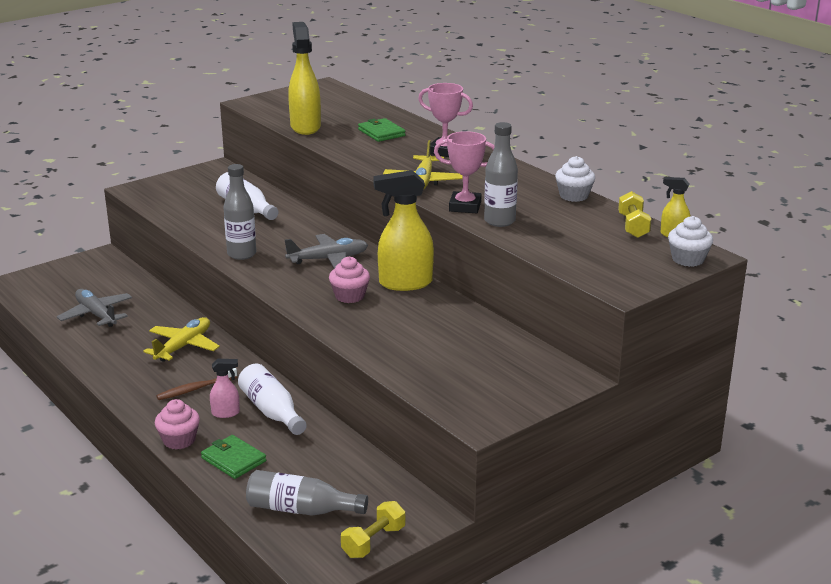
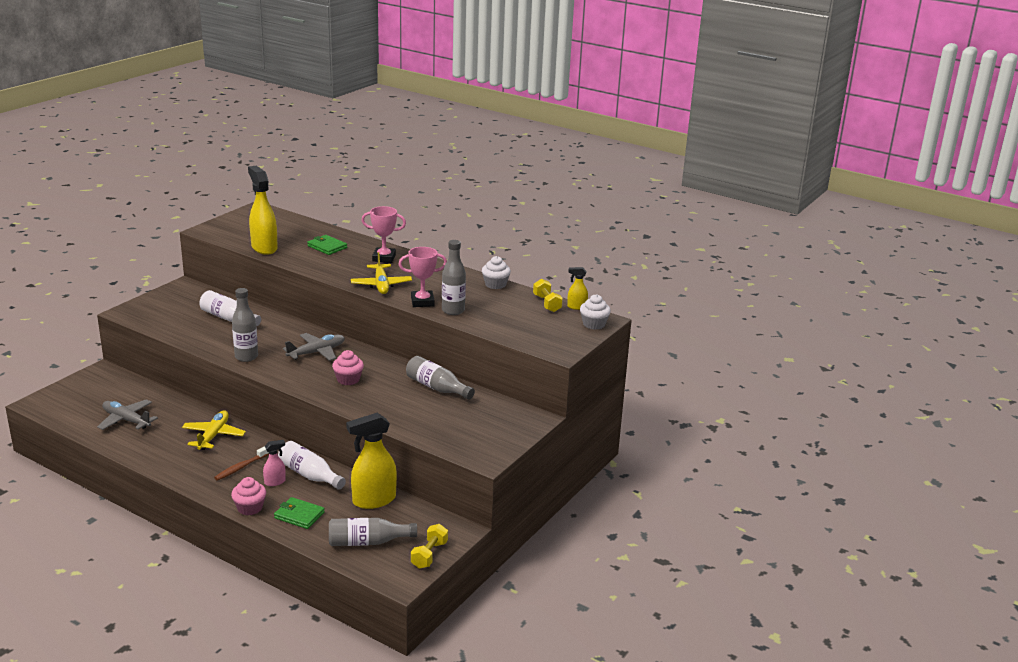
camera: 20 degrees left, 0 degrees up
(405, 283) = (384, 364): yellow spray bottle -> yellow spray bottle (373, 500)
(458, 321) = (437, 388): none -> grey bottle

